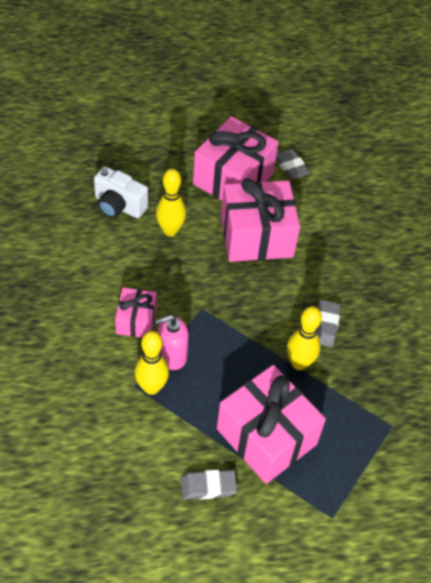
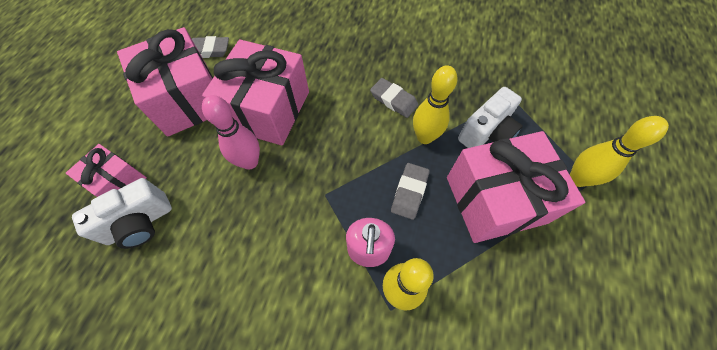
camera: 60 degrees left, 10 degrees up
(136, 321) = (306, 270): pink gift -> pink gift (118, 182)
(170, 230) = (210, 183): yellow bowling pin -> yellow bowling pin (577, 179)
(201, 247) = (250, 162): none -> pink bowling pin
(208, 486) = (539, 281): grey eraser -> grey eraser (409, 192)
(335, 413) = (486, 133): none -> white camera

